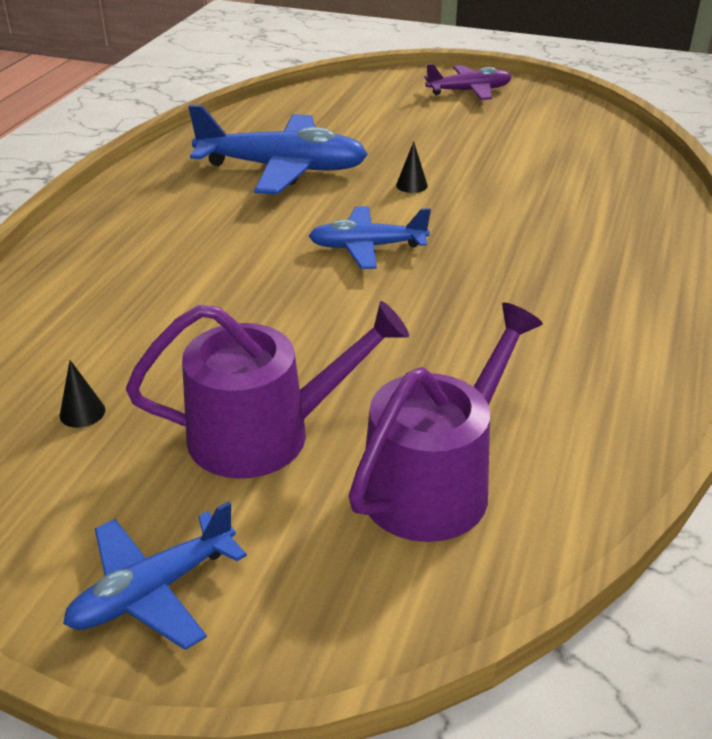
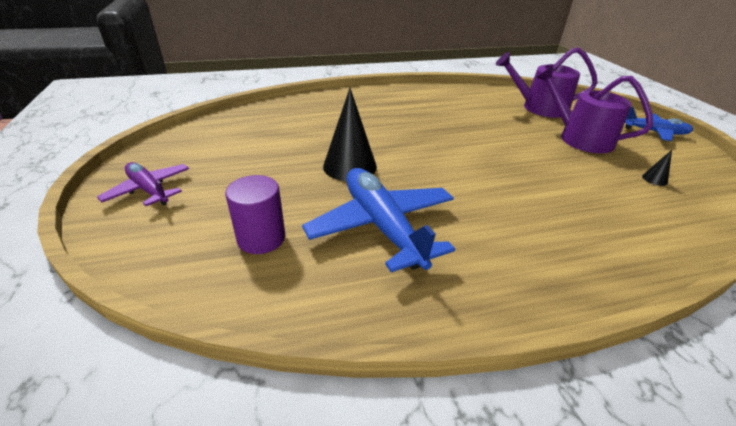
camera: 125 degrees left, 0 degrees up
(336, 120) = (261, 238): none -> purple cylinder
(367, 247) = (435, 158): blue plane -> none
(411, 185) = (349, 166): black cone -> black cone, size x2.40

